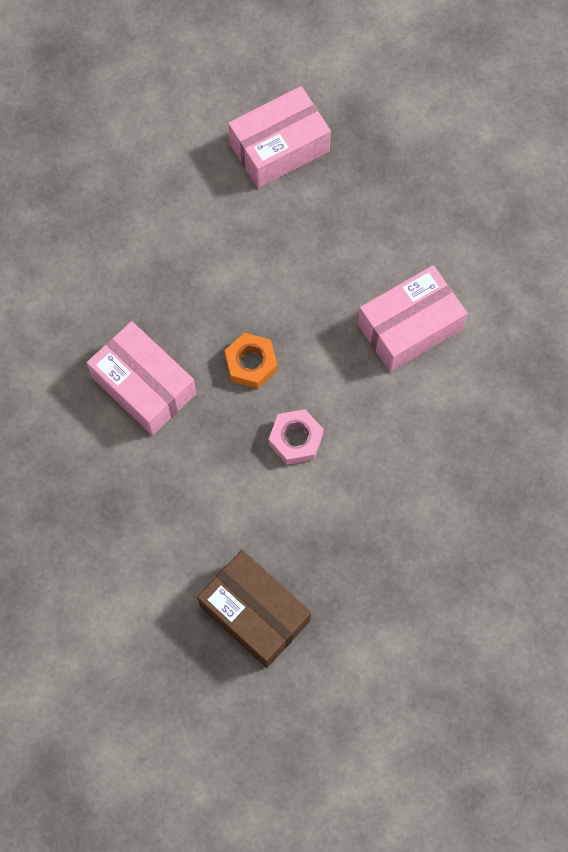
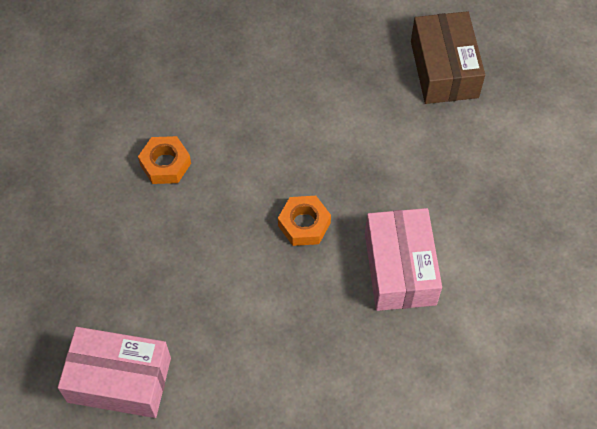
camera: 140 degrees left, 10 degrees down
(295, 439) = (320, 150): pink nut -> none
(409, 327) = (165, 164): pink box -> orange nut

